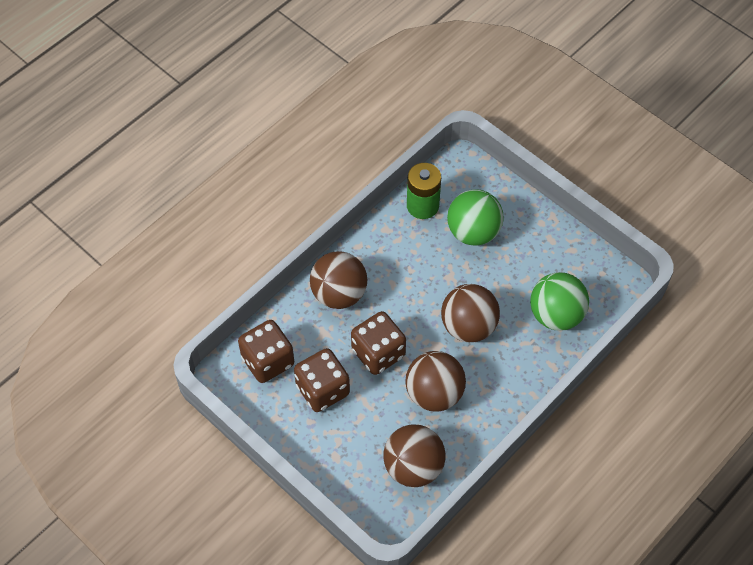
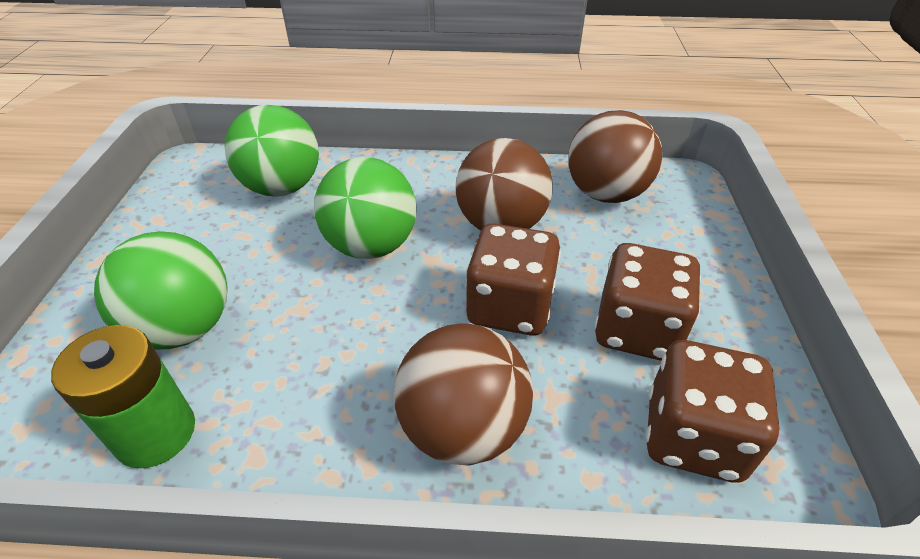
camera: 130 degrees left, 15 degrees down
(468, 326) = (371, 246): brown ball -> green ball

